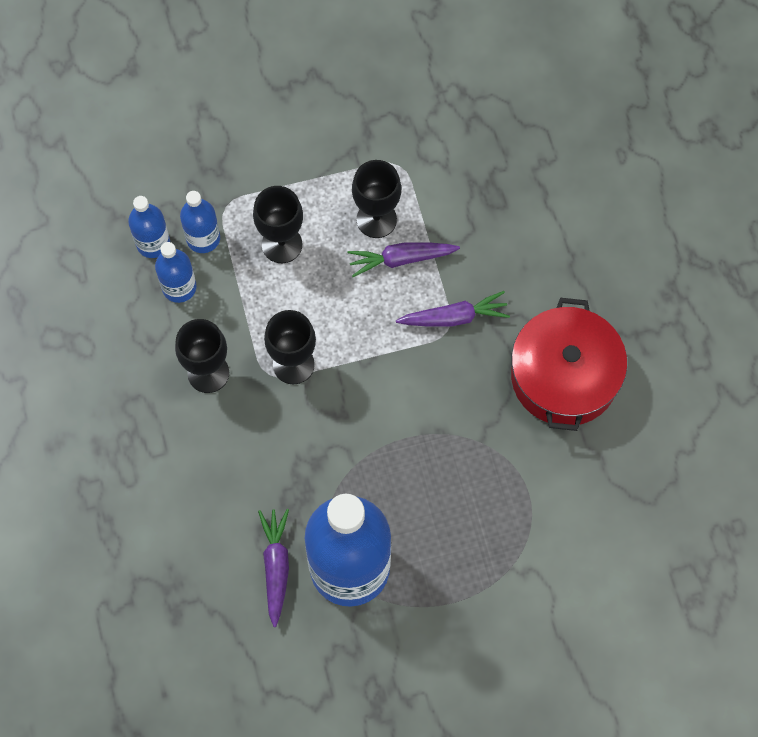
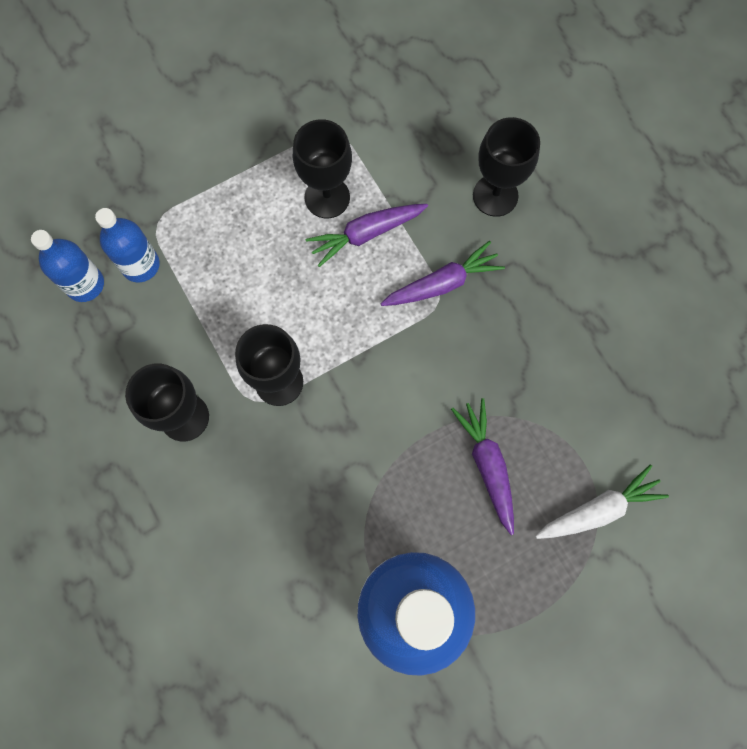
camera: 15 degrees left, 5 degrees up
(179, 287) = (127, 327): blue bottle -> none
(276, 566) = (322, 628): purple carrot -> purple carrot (487, 465)
(282, 244) = (230, 250): black goblet -> black goblet (495, 195)
(529, 534) = (598, 509): none -> white carrot
(564, 376) = (581, 318): red pot -> none

